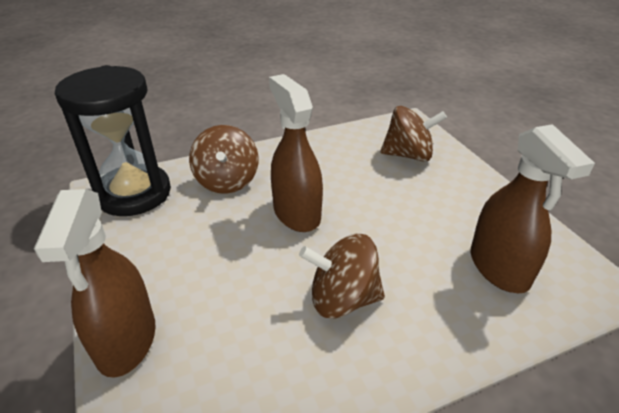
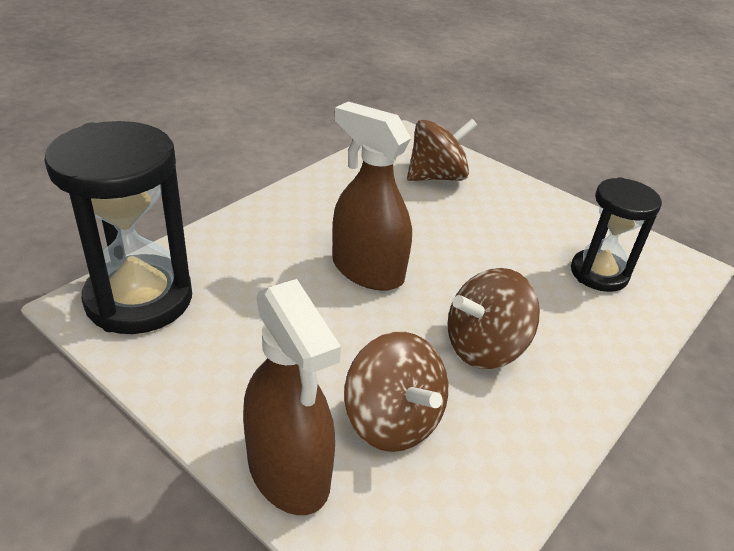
camera: 30 degrees left, 0 degrees up
(227, 181) = (253, 253): brown spinning top -> brown spinning top (392, 421)
(499, 268) = (599, 273): brown spray bottle -> black hourglass

